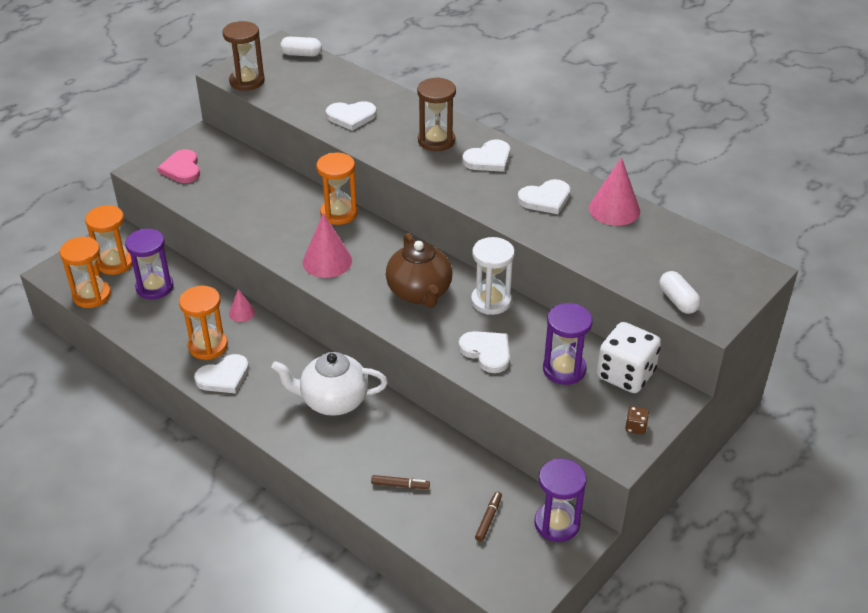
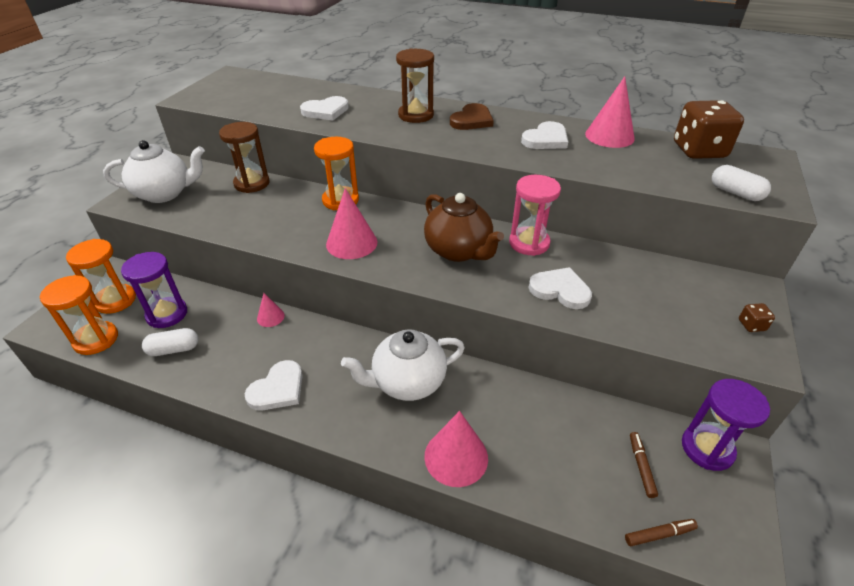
camera: 20 degrees left, 0 degrees up
(182, 169) = (165, 193): pink heart -> white teapot
(208, 346) = (247, 360): orange hourglass -> none
(247, 81) = (210, 101): brown hourglass -> brown hourglass (252, 183)
(301, 54) = (254, 77): white capsule -> white capsule (174, 349)
(341, 468) = (456, 457): none -> pink cone
(400, 485) = (529, 457): brown marker -> brown marker (659, 534)
(488, 159) = (472, 120): white heart -> brown heart
(491, 301) = (529, 243): white hourglass -> pink hourglass
(564, 369) = (641, 287): purple hourglass -> none
(625, 375) = (697, 278): white dice -> none
(691, 247) = (699, 151): none -> brown dice

